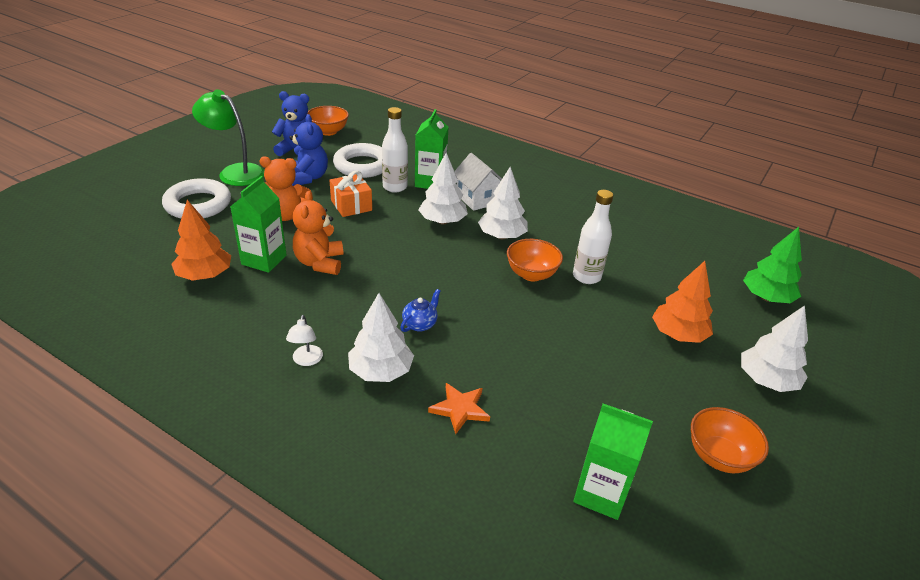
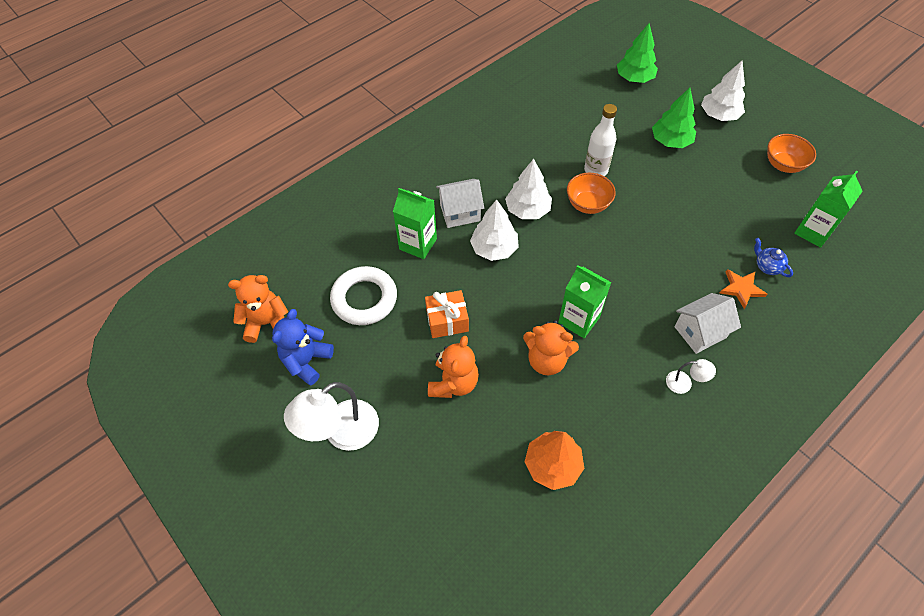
camera: 70 degrees left, 20 degrees up
(198, 204) = (409, 474): white ring -> none
(235, 172) = (341, 433): green lamp -> white lamp
(264, 260) = (534, 409): green carton -> green carton (579, 320)
(308, 178) = (377, 355): blue teddy bear -> none
(328, 131) = (267, 323): orange bowl -> orange teddy bear
(381, 371) = (700, 332): white tree -> white house
(395, 187) = (420, 276): white bottle -> none
(420, 324) = (645, 295): blue teapot -> blue teapot (767, 266)
(678, 335) = (671, 141): orange tree -> green tree

